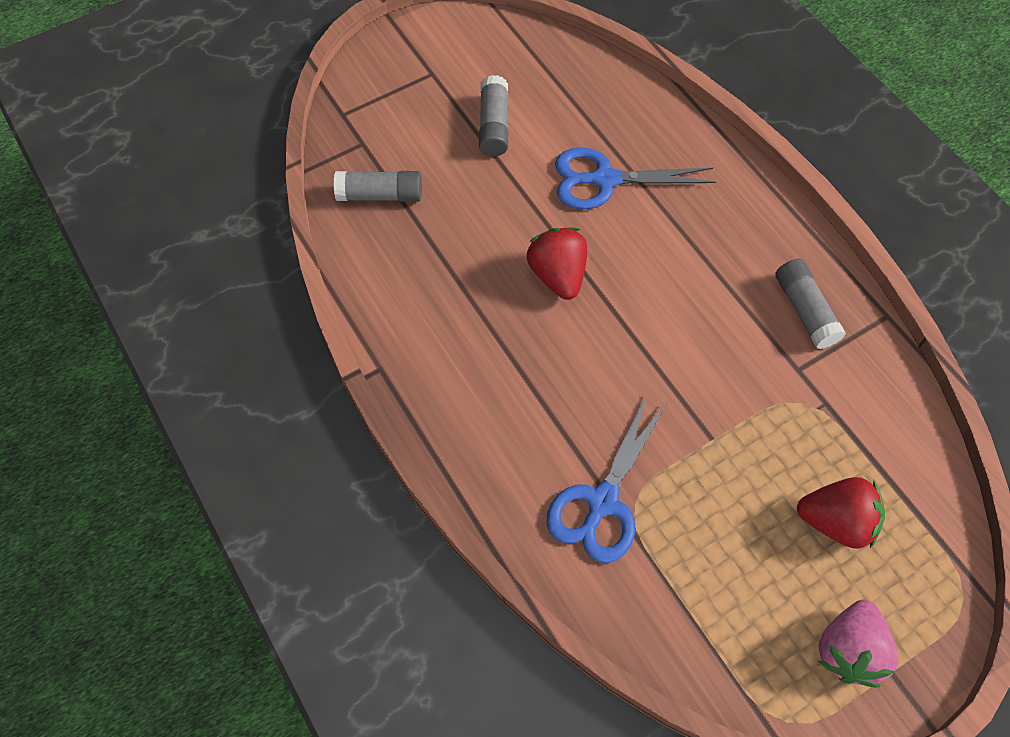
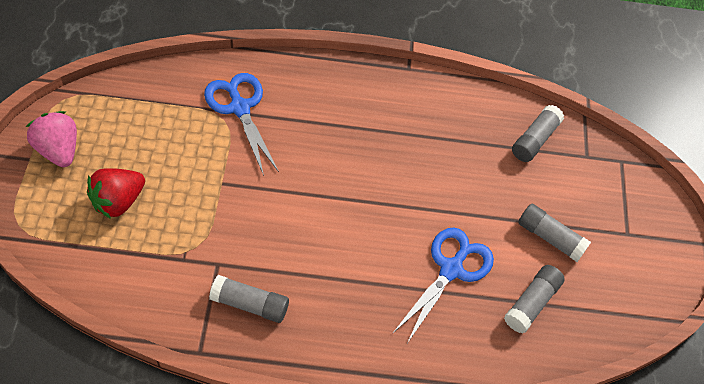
camera: 120 degrees right, 5 degrees down
(558, 275) = (397, 188): red strawberry -> none
(578, 106) = (531, 303): none -> grey glue stick

